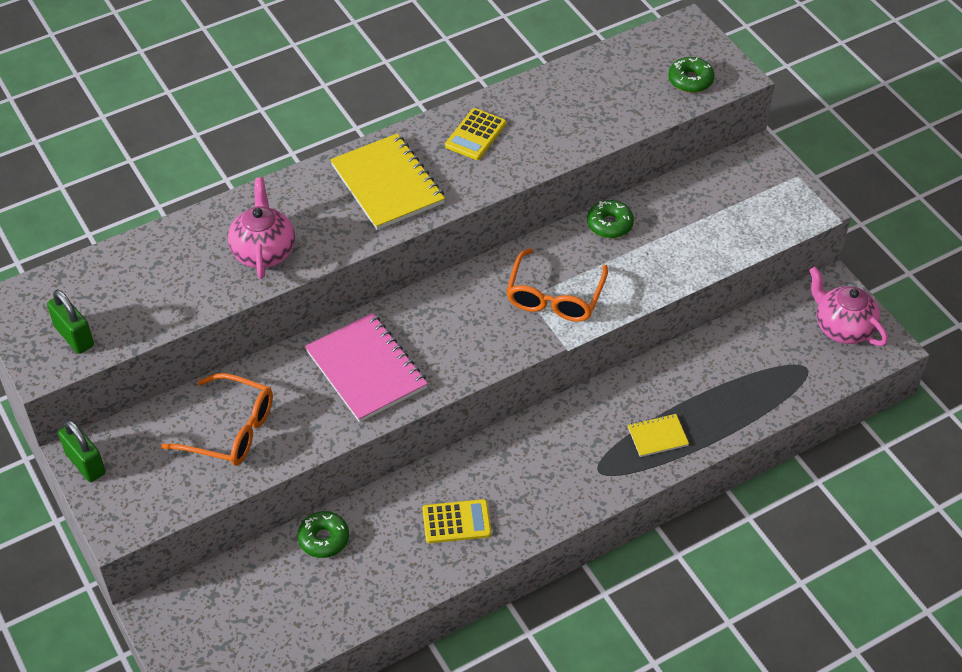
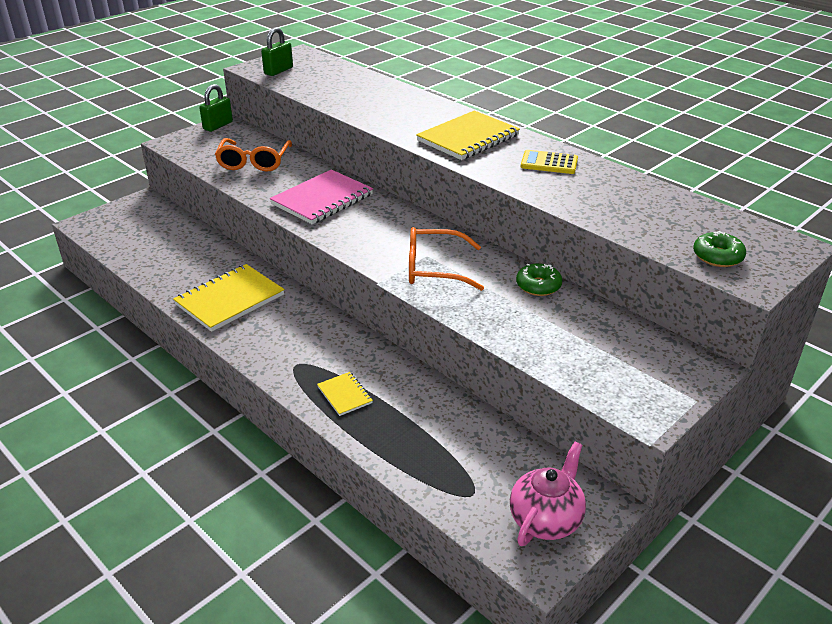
camera: 75 degrees right, 15 degrees down
(263, 252) = (375, 108): pink teapot -> none
(324, 539) = (207, 247): green donut -> none
(456, 522) = (230, 299): yellow calculator -> yellow notebook

